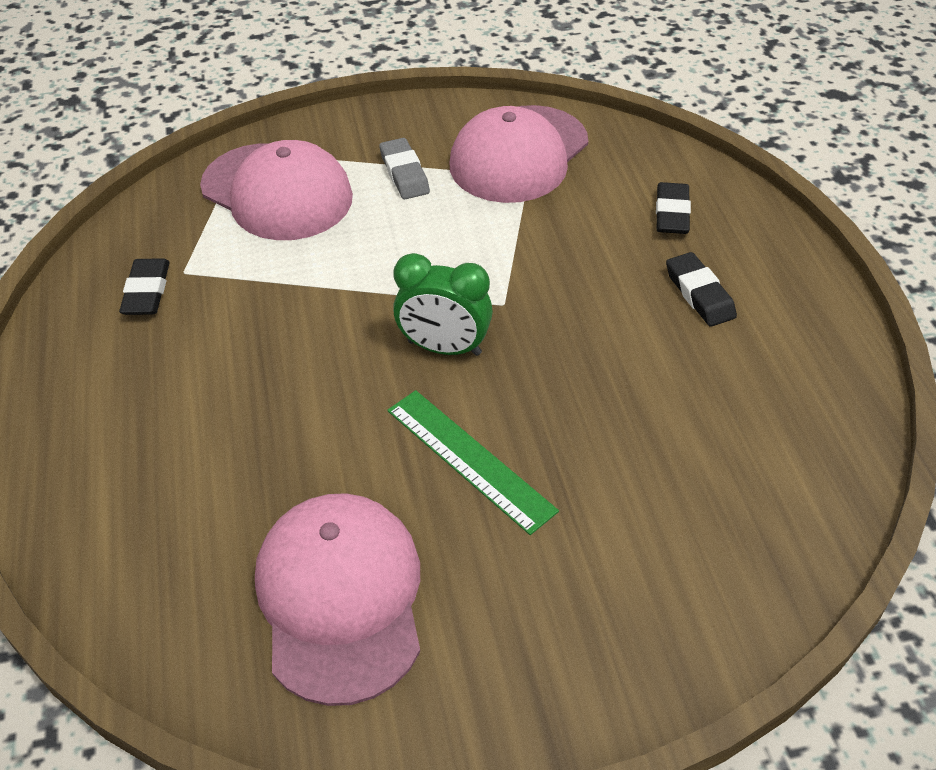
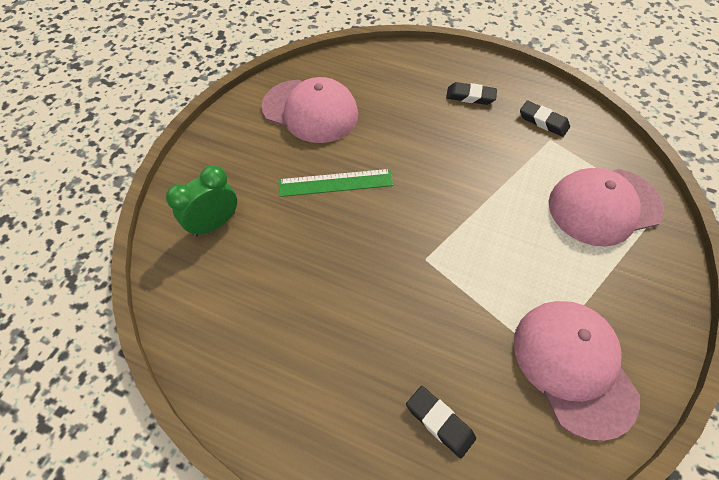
camera: 125 degrees right, 10 degrees up
(404, 173) = (588, 281): grey eraser -> none
(444, 348) = (413, 213): green clock -> green clock (214, 224)
(699, 294) = (352, 370): black eraser -> black eraser (470, 96)

